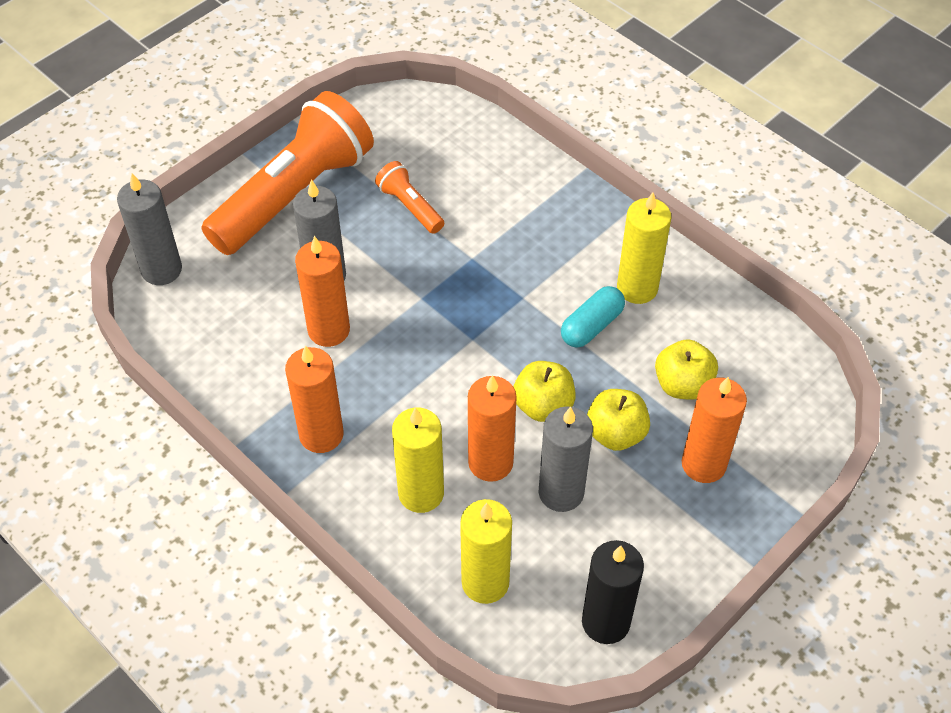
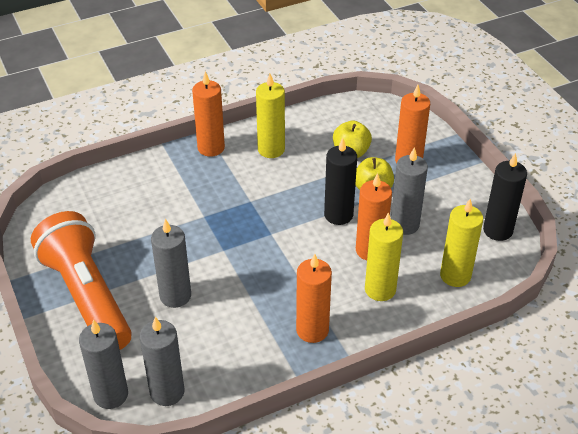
camera: 70 degrees left, 10 degrees down
(180, 319) = (167, 392): none -> grey candle
(329, 330) = (225, 305): orange candle -> orange candle (211, 148)
(410, 206) = (140, 235): orange flashlight -> none
(543, 405) = (338, 215): yellow apple -> black candle
(591, 326) = (289, 177): turquoise capsule -> none

